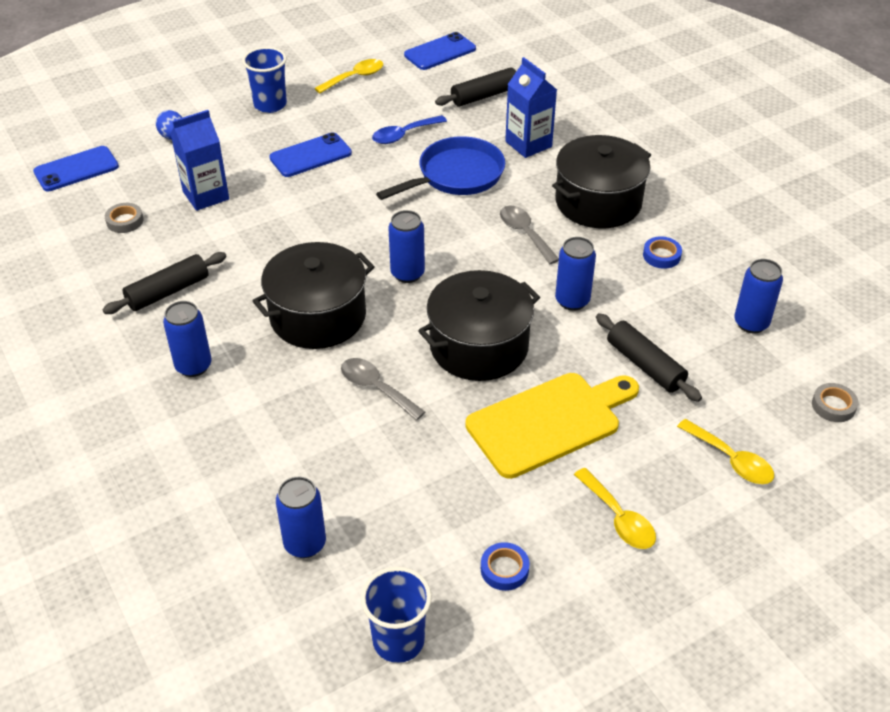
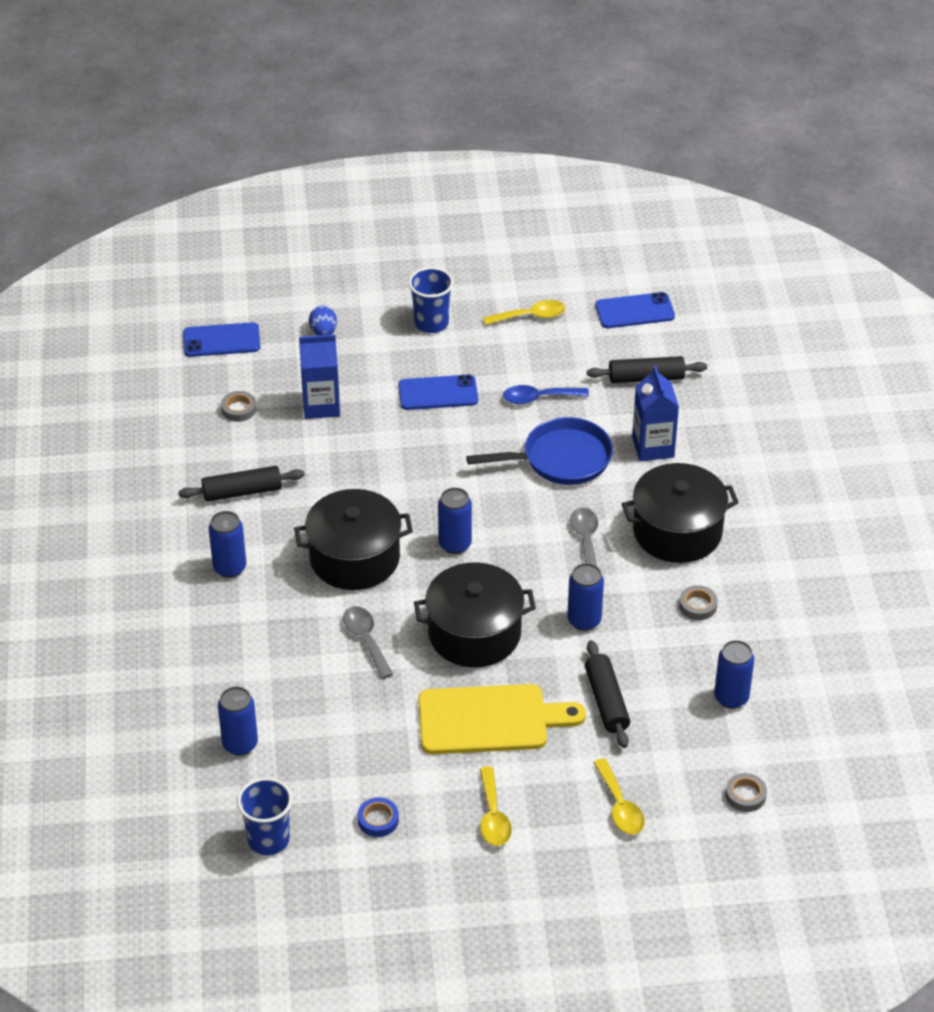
camera: 25 degrees right, 0 degrees up
(661, 256) = (697, 605): blue tape -> grey tape

